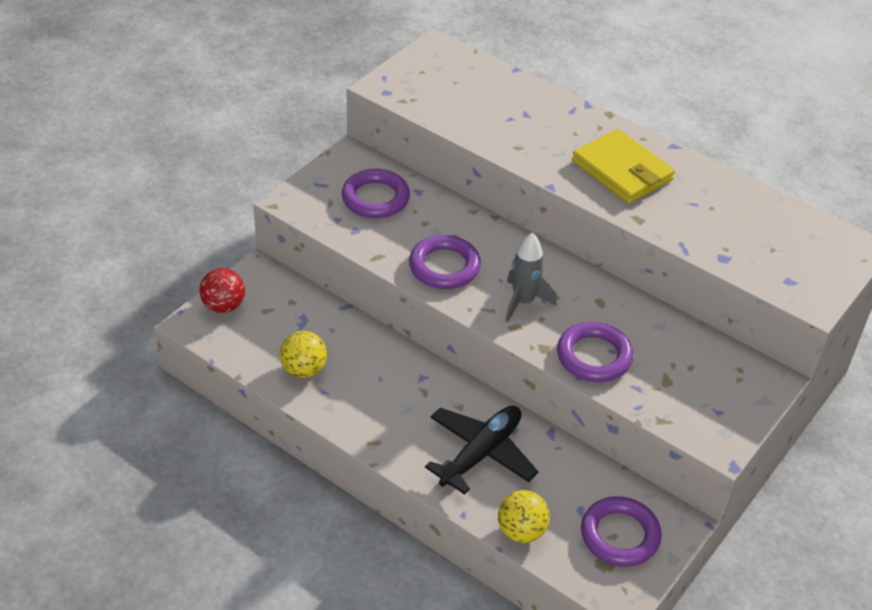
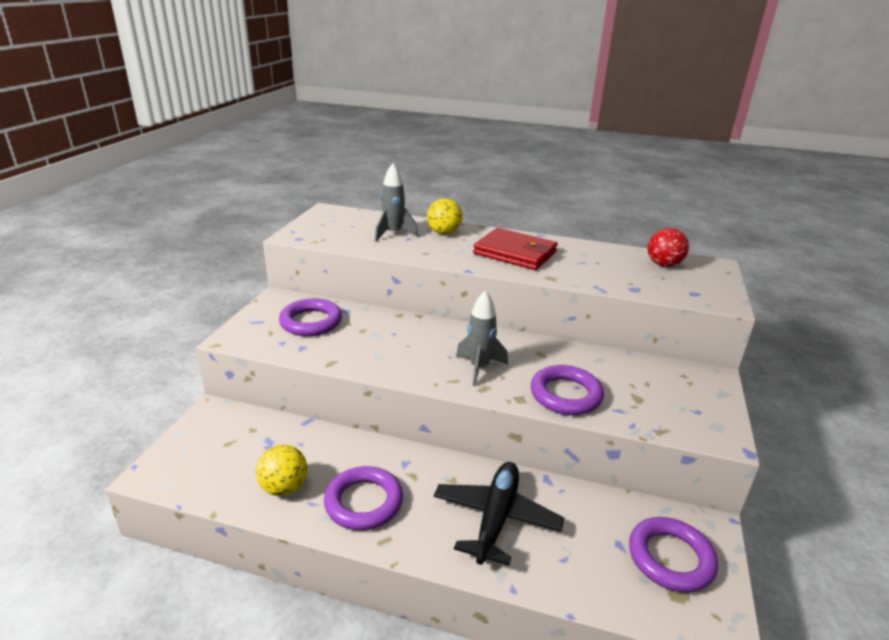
camera: 20 degrees left, 15 degrees down
(224, 306) = (182, 450): red ball -> red ball (663, 265)
(444, 267) = (396, 357): purple ring -> purple ring (364, 502)
(496, 107) = (393, 234): none -> grey rocket
(521, 531) = (580, 587): yellow ball -> yellow ball (444, 233)
(622, 171) = (515, 253): yellow wallet -> red wallet

